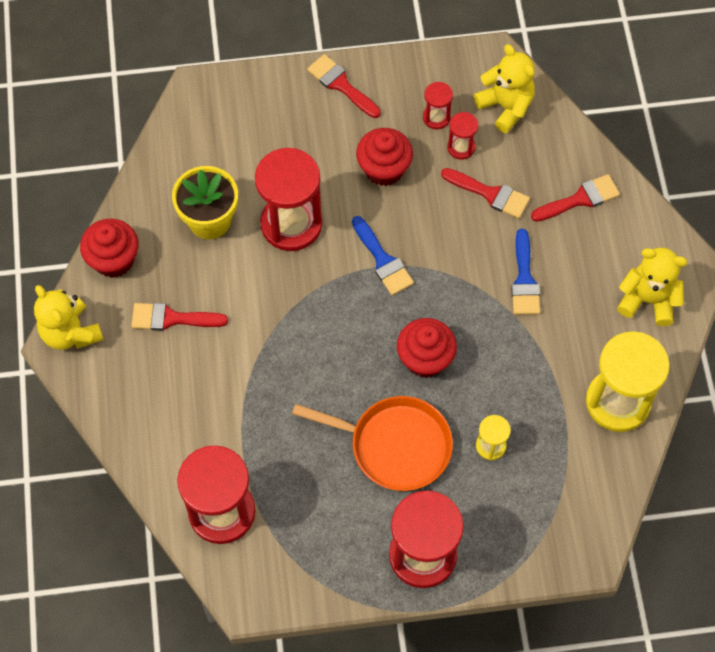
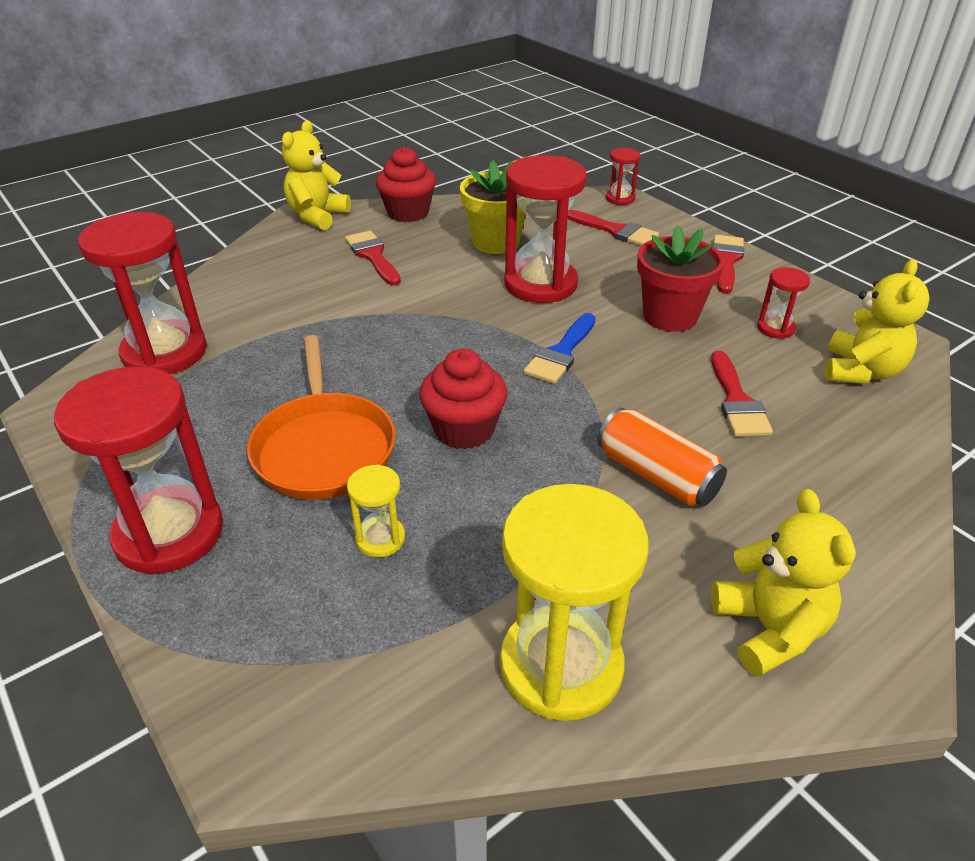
camera: 60 degrees right, 25 degrees down
(384, 169) = (670, 316): red cupcake -> red flower pot
(461, 147) = (765, 357): red hourglass -> red hourglass (620, 199)
(524, 279) = (657, 475): blue brush -> orange can
(580, 199) = (831, 483): red brush -> red brush (615, 231)

